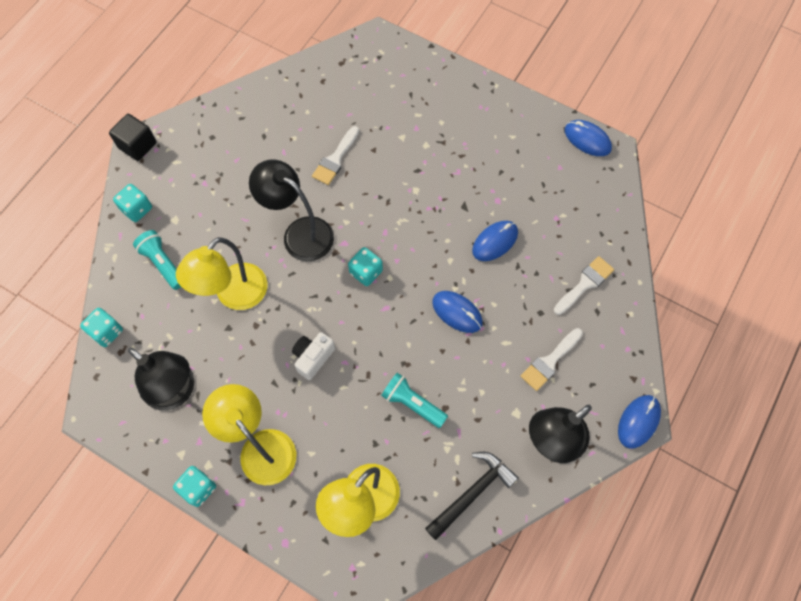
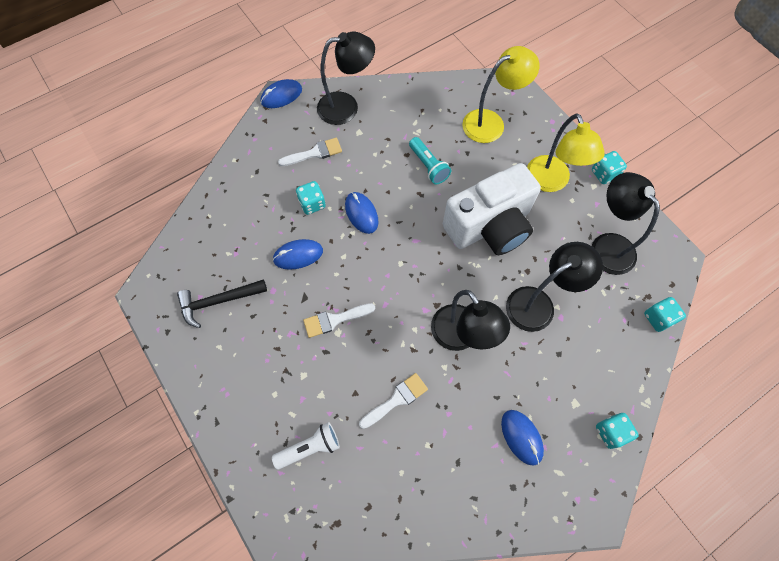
camera: 155 degrees left, 0 degrees up
(137, 145) = (597, 514): black cube -> none
(163, 264) = (596, 361): turquoise flashlight -> none
(234, 295) = (538, 303): yellow lamp -> black lamp
(313, 358) = (489, 227): white camera -> white camera, size x2.38
(366, 272) = (418, 276): turquoise dice -> turquoise dice (312, 204)
(389, 98) = (309, 448): none -> white flashlight
(472, 493) = (415, 101): black hammer -> black hammer (218, 301)
(585, 284) = (251, 193): white brush -> white brush (334, 320)
(587, 140) = (156, 312): blue mouse -> blue mouse (521, 437)

